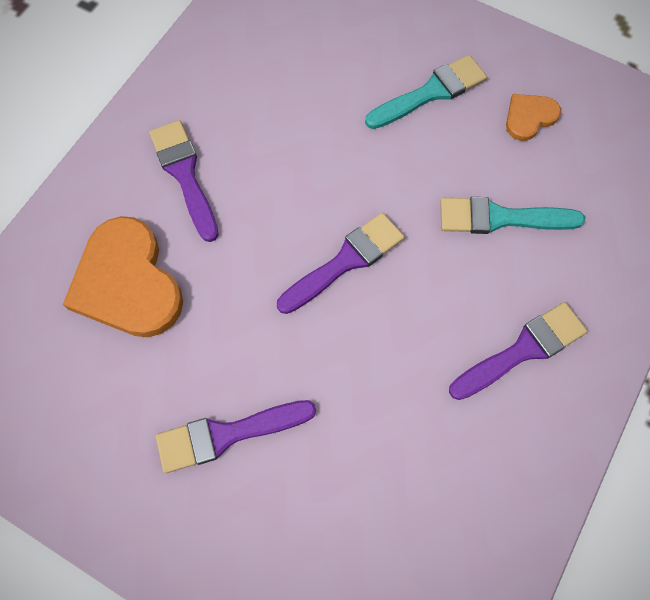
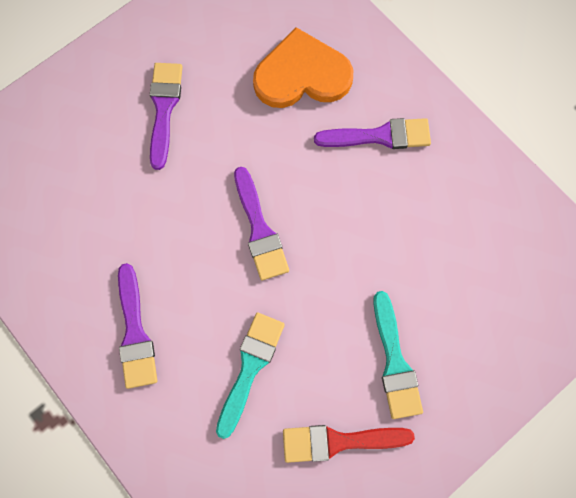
camera: 110 degrees right, 5 degrees up
(529, 117) = (339, 441): orange heart -> red brush

